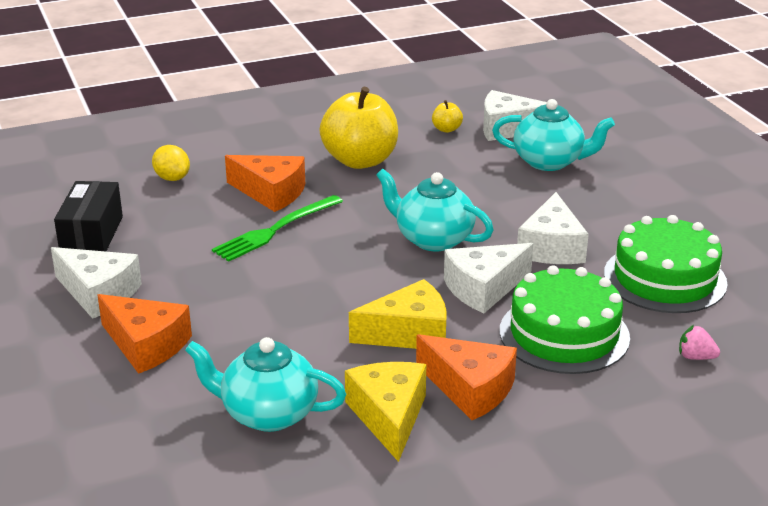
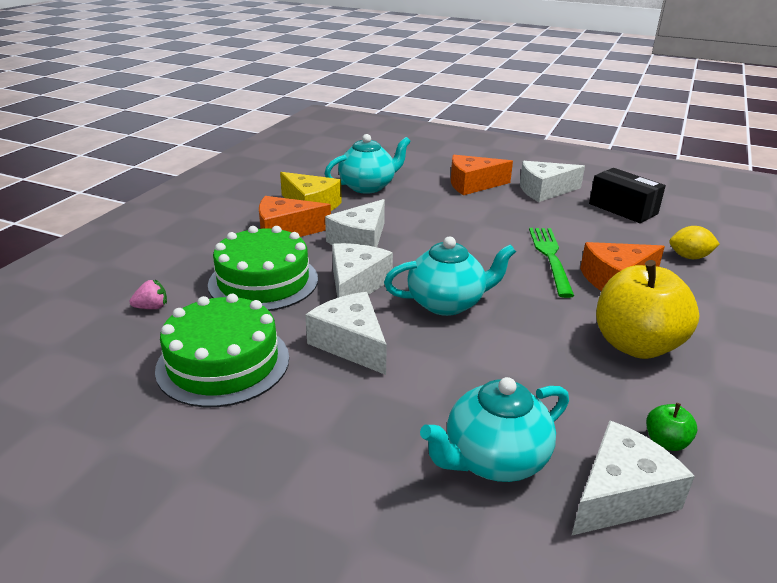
camera: 135 degrees right, 0 degrees up
(409, 333) = (360, 241): yellow cheese -> white cheese
(446, 129) = (666, 442): yellow apple -> green apple

